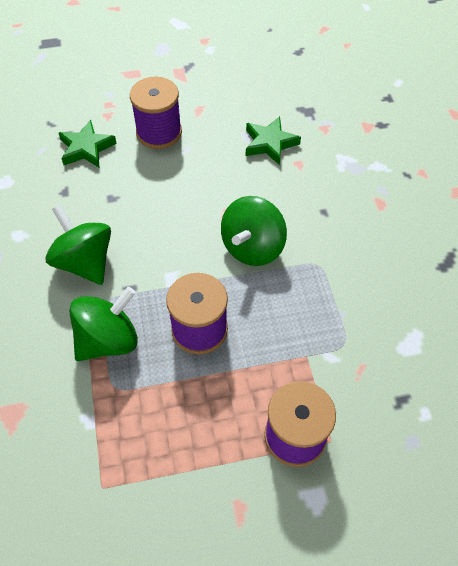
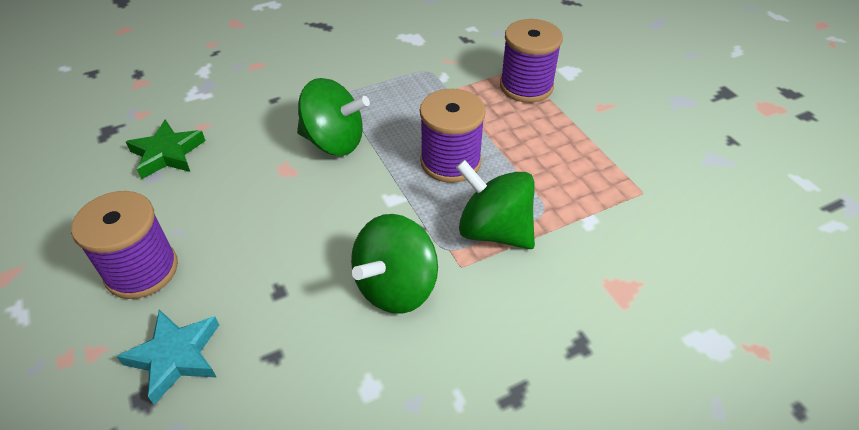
camera: 105 degrees left, 10 degrees down
(86, 148) = (176, 356): green star -> turquoise star

